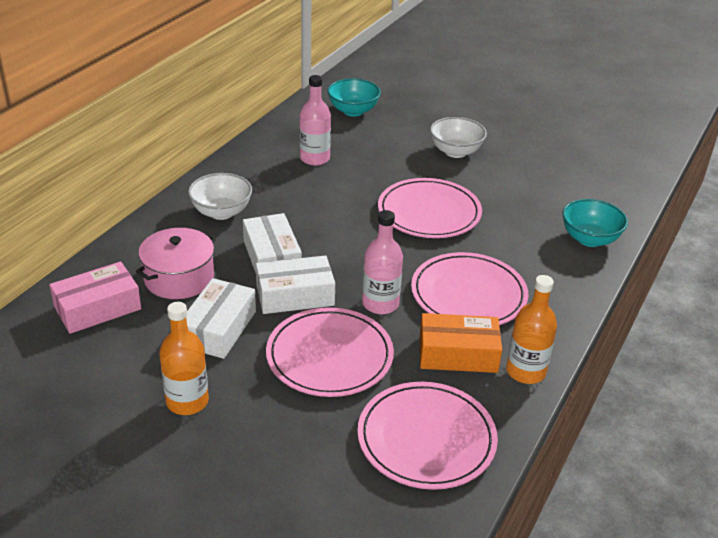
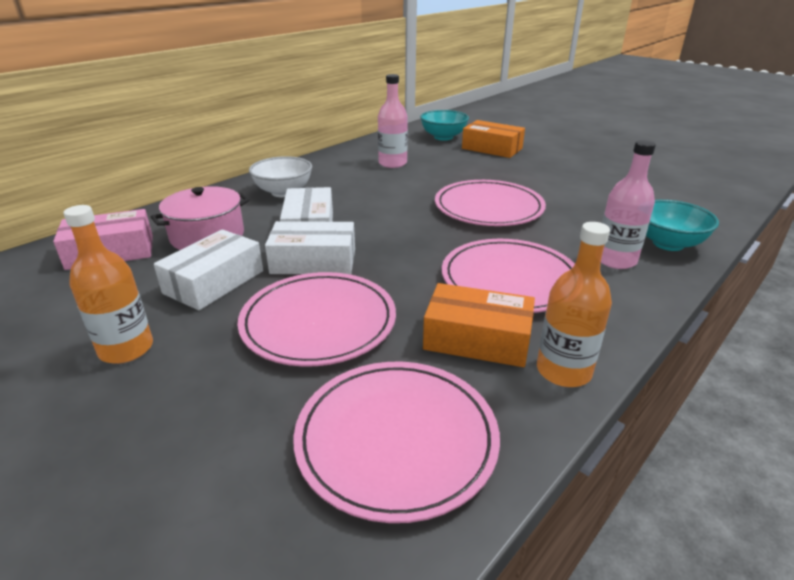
camera: 15 degrees right, 5 degrees down
(380, 304) = (403, 278): pink bottle -> pink bottle (615, 260)
(409, 126) = (492, 148): none -> orange box
(455, 152) = (531, 167): white bowl -> none

